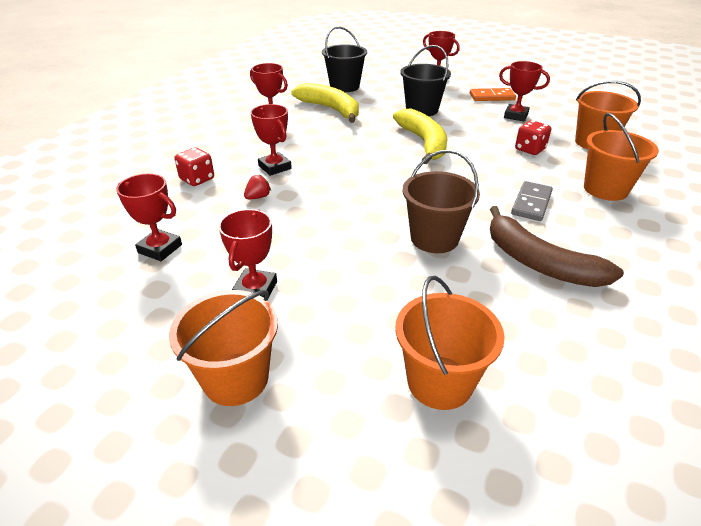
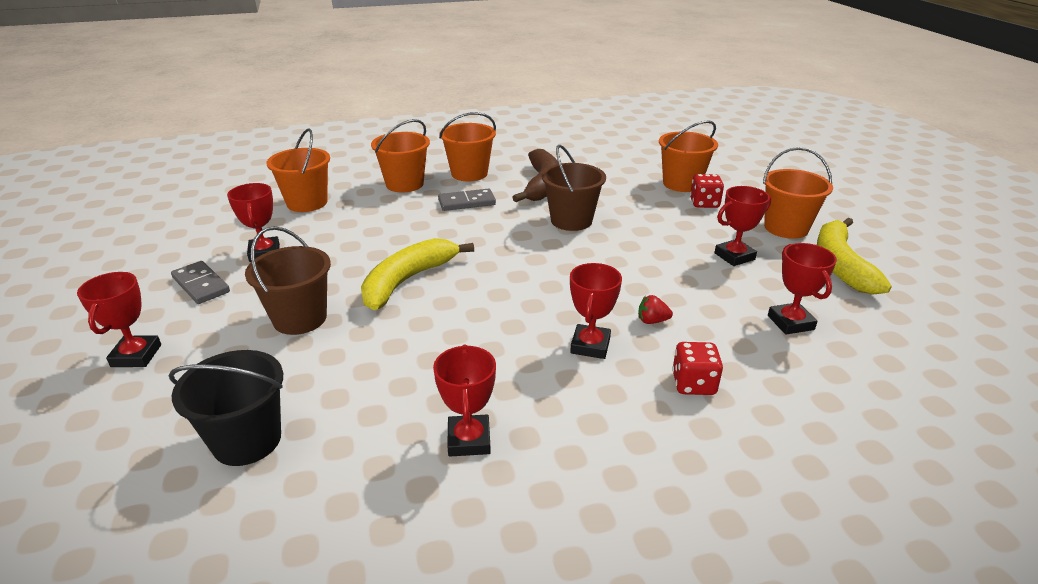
camera: 130 degrees left, 5 degrees down
(330, 109) = (372, 398): yellow banana -> yellow banana (840, 265)
(422, 110) = (300, 318): black bucket -> brown bucket
(492, 97) = (201, 285): orange domino -> grey domino
(530, 149) = (358, 225): red dice -> red dice (704, 203)
(610, 231) = (469, 173): none -> orange bucket

